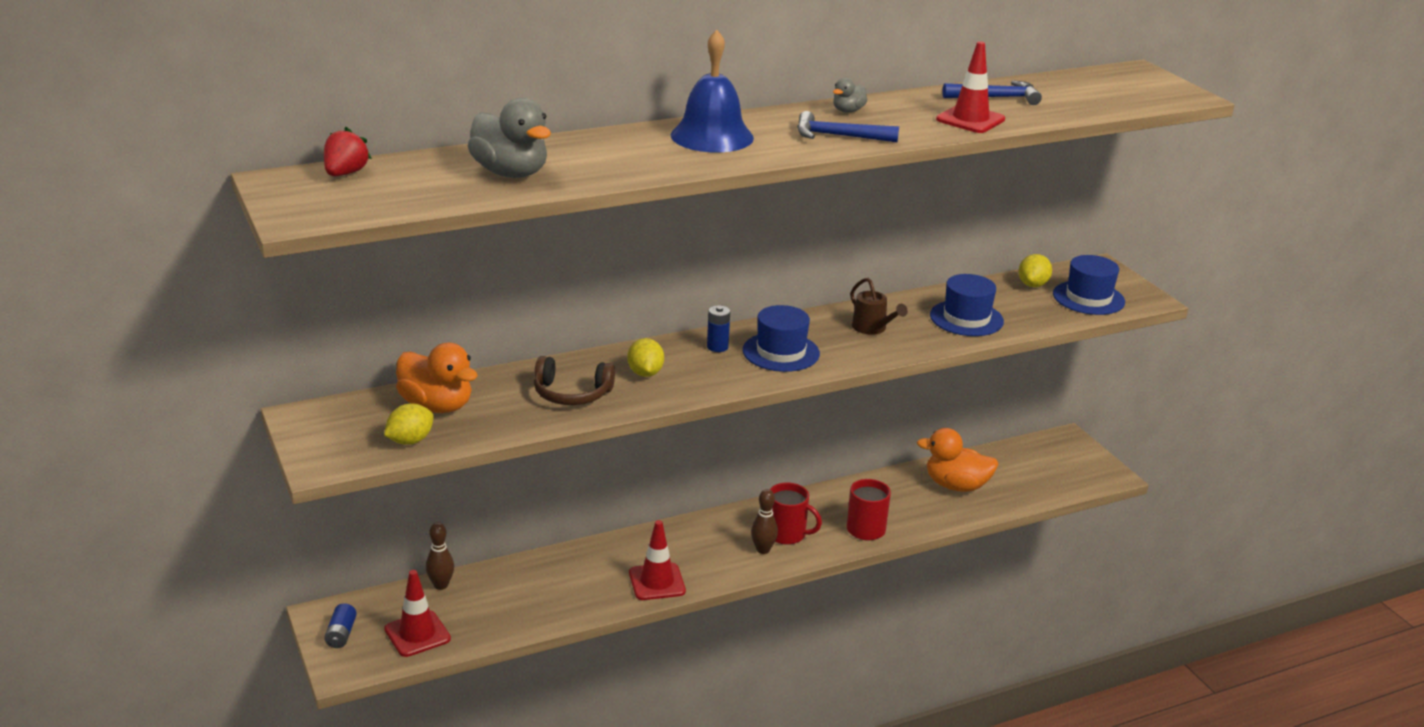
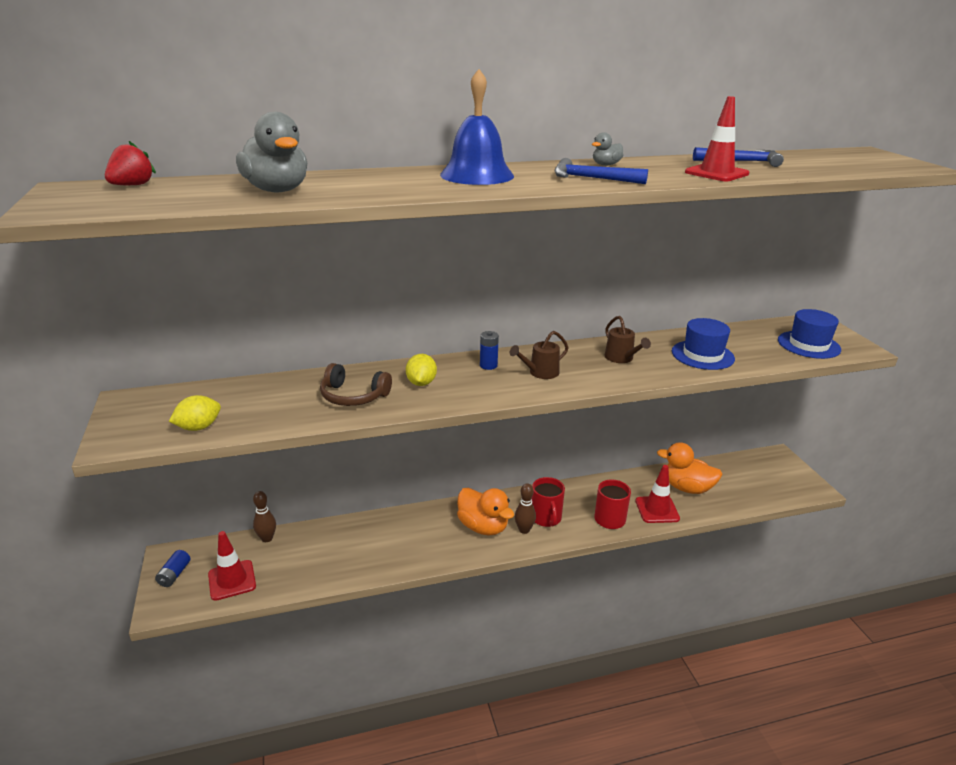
camera: 10 degrees right, 0 degrees up
(437, 406) = (238, 399): orange duck -> orange duck (483, 527)
(657, 582) = (433, 551): red traffic cone -> red traffic cone (657, 510)
(781, 352) = (540, 373): blue hat -> brown watering can
(787, 534) = (546, 518): red mug -> red mug turned 45 degrees clockwise
(1033, 285) = (760, 332): yellow lemon -> none

